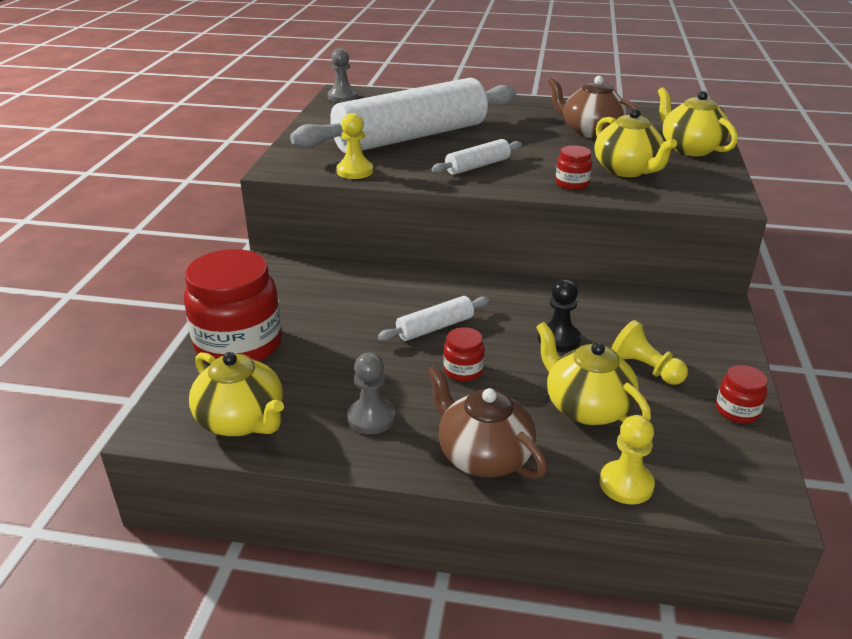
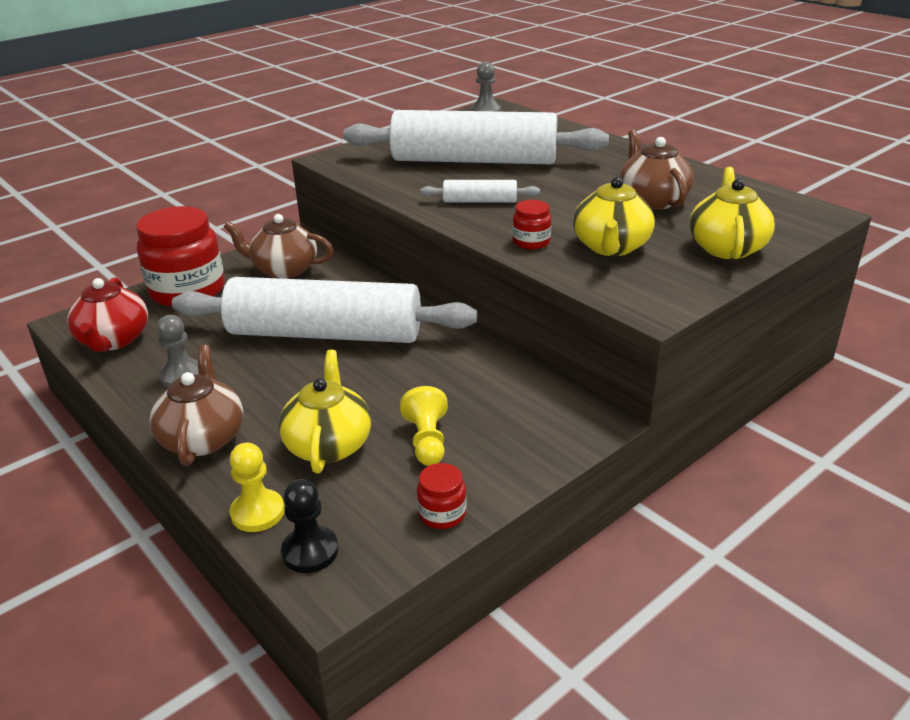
camera: 40 degrees right, 0 degrees up
(242, 421) = (114, 340): yellow teapot -> red teapot
(304, 291) = (284, 270): none -> brown teapot
(355, 171) = (377, 176): yellow pawn -> none
(435, 327) = (325, 334): white rolling pin -> white rolling pin, size x2.44
(463, 370) = (291, 374): red jar -> none
(559, 339) = (400, 385): black pawn -> black pawn (310, 551)

